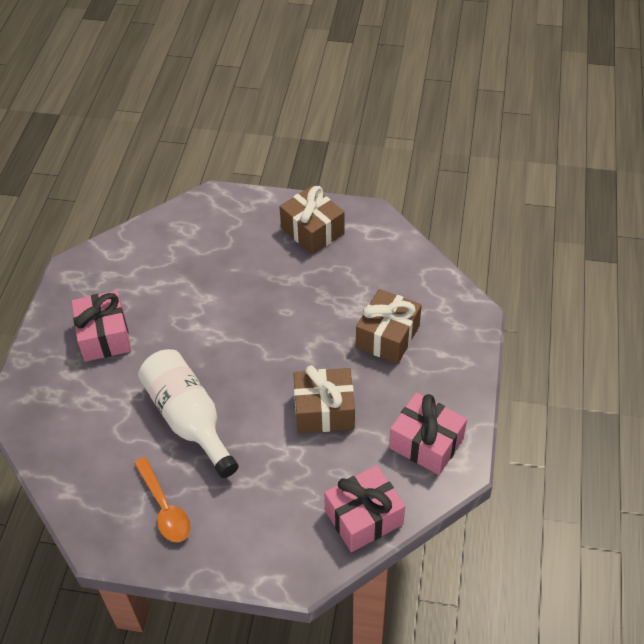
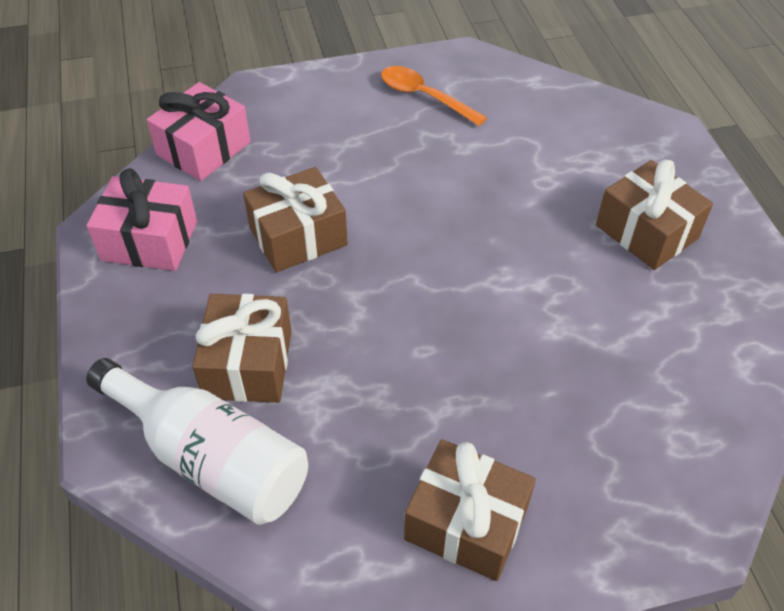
camera: 155 degrees right, 0 degrees up
(104, 336) = (646, 231): pink gift -> brown gift
(189, 419) = (460, 177): white bottle -> white bottle (210, 457)

